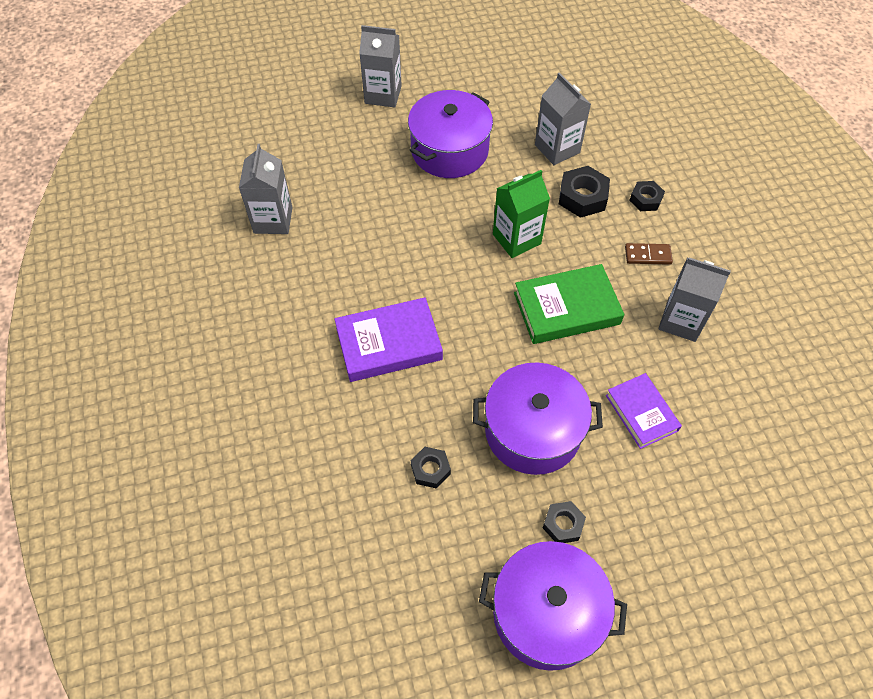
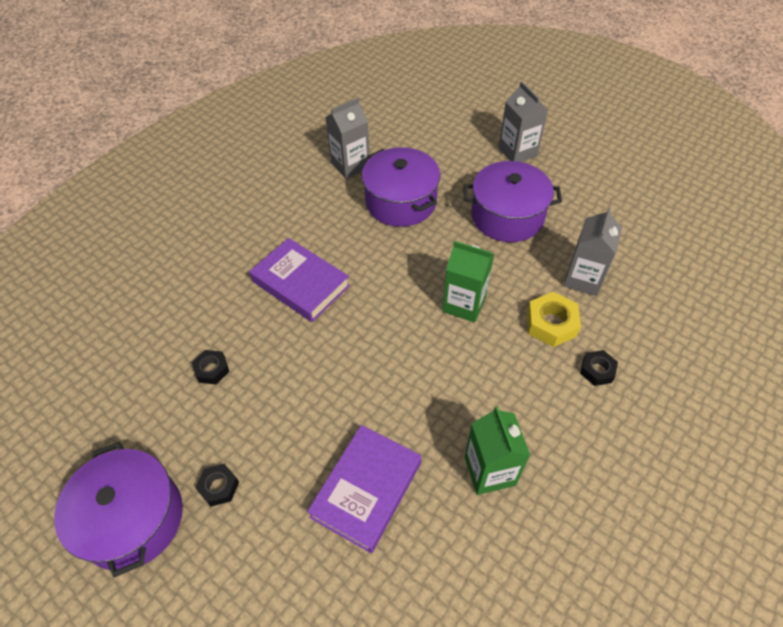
camera: 55 degrees right, 5 degrees down
(532, 430) = (291, 417): purple pot -> purple pot (401, 201)
(566, 308) = (426, 375): green book -> none
(582, 197) = (551, 324): black nut -> yellow nut
(641, 413) = (366, 489): purple book -> purple book, size x1.52
(647, 255) = (537, 405): brown domino -> none
(681, 321) = (490, 471): grey carton -> green carton

